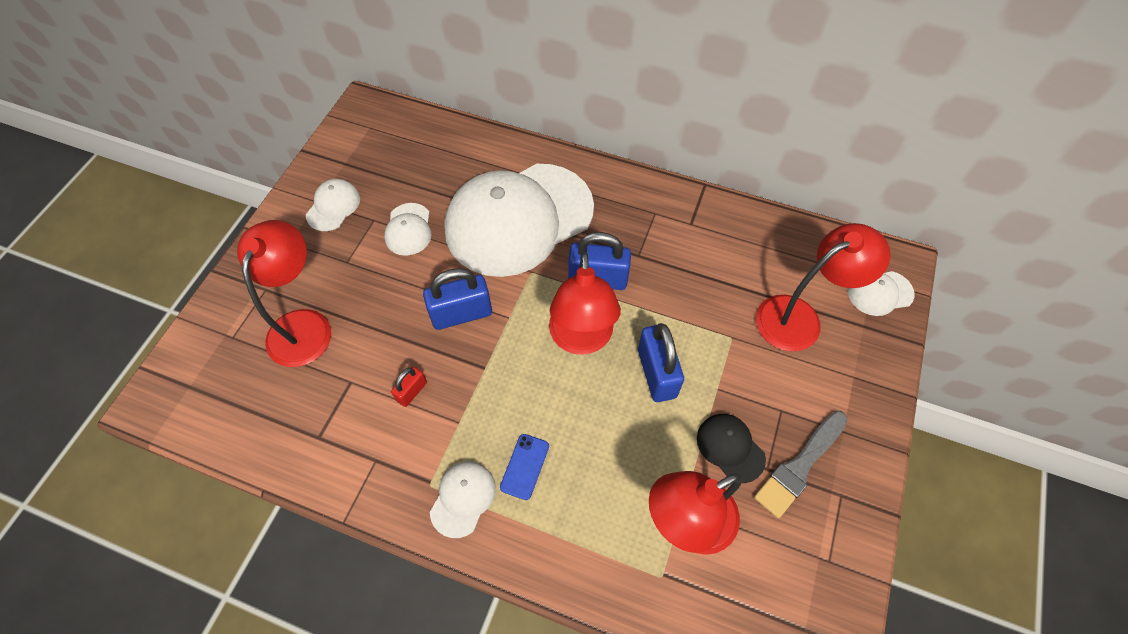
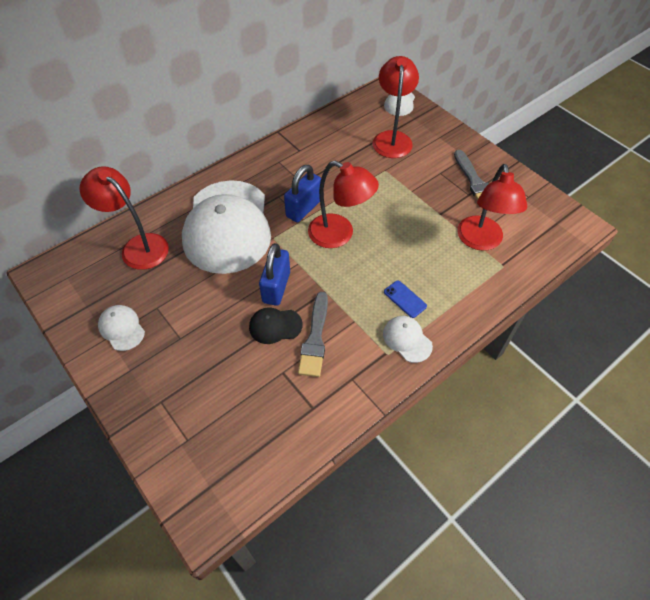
camera: 60 degrees left, 5 degrees down
(304, 325) = (213, 385): red lamp -> red lamp (138, 246)
(408, 229) = (184, 290): white cap -> none
(412, 391) = (315, 338): red padlock -> grey brush
(657, 373) = (385, 211): blue padlock -> none
(730, 448) = (448, 203): black cap -> black cap (275, 326)

